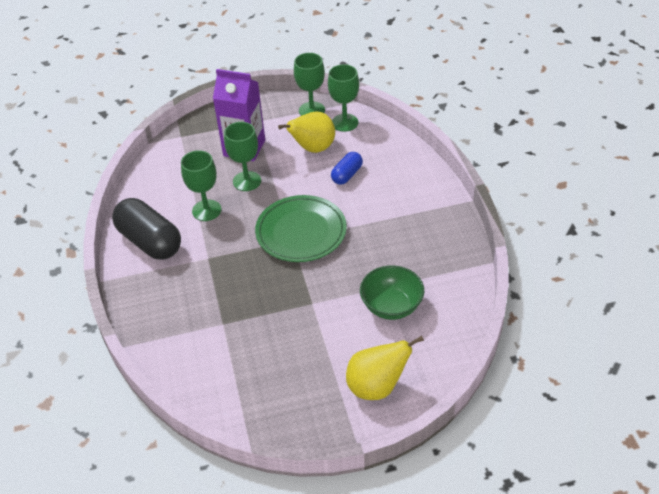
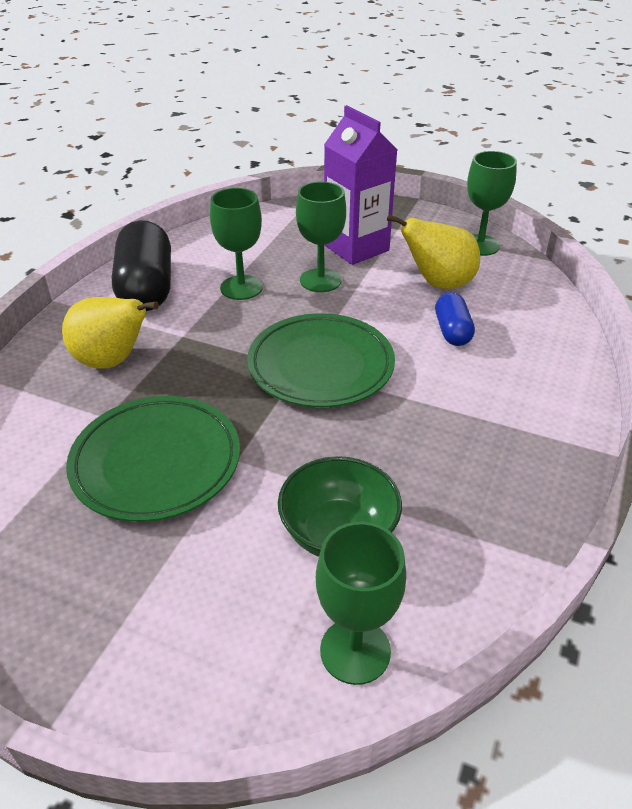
camera: 35 degrees right, 5 degrees down
(276, 328) = (156, 462): none -> green plate
(345, 122) = (510, 274): green goblet -> green goblet (355, 651)
(347, 175) = (452, 331): blue capsule -> blue capsule turned 75 degrees counterclockwise
(377, 386) = (187, 643): yellow pear -> yellow pear (112, 361)

